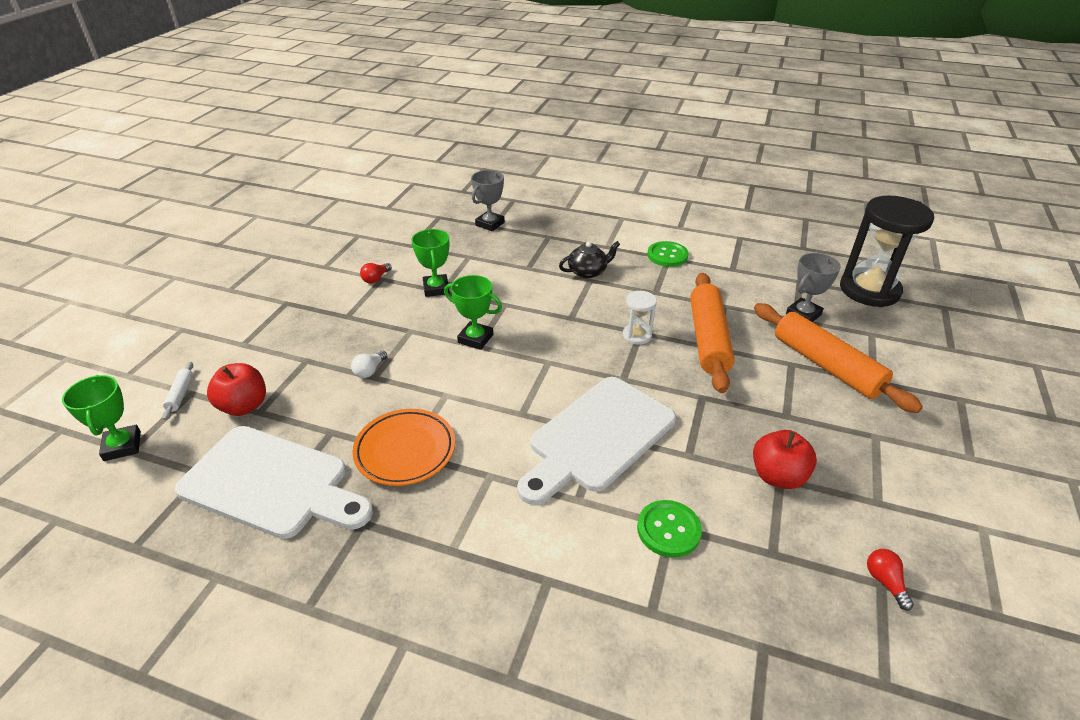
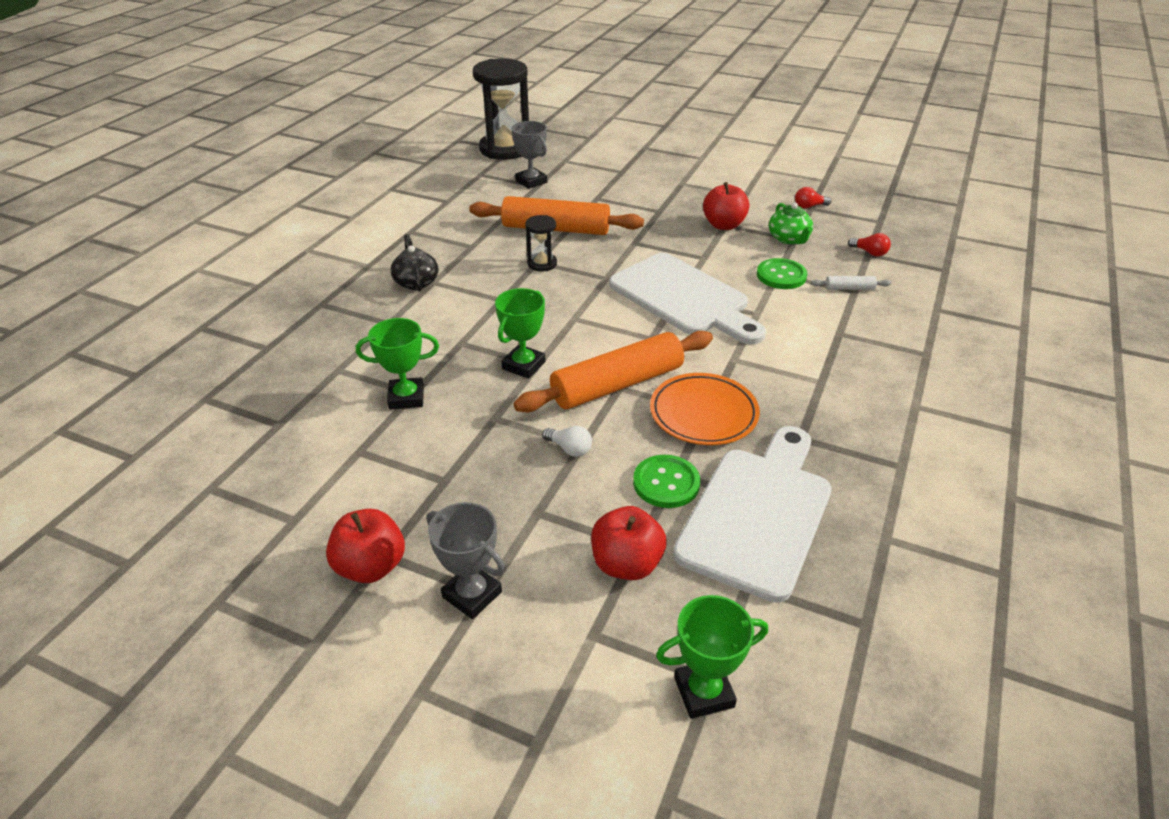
camera: 85 degrees left, 0 degrees up
(181, 394) = (596, 646): white rolling pin -> white rolling pin (849, 288)
(279, 299) = (371, 566): none -> red apple
(376, 279) = (357, 457): red light bulb -> red light bulb (869, 252)
(490, 224) = (259, 350): grey trophy -> grey trophy (472, 594)
(637, 335) = (542, 264): white hourglass -> black hourglass
(667, 255) = (405, 231): green button -> green button (666, 483)
(770, 546) = (789, 239): none -> green teapot
(826, 365) = (601, 185): orange rolling pin -> orange rolling pin (617, 384)

